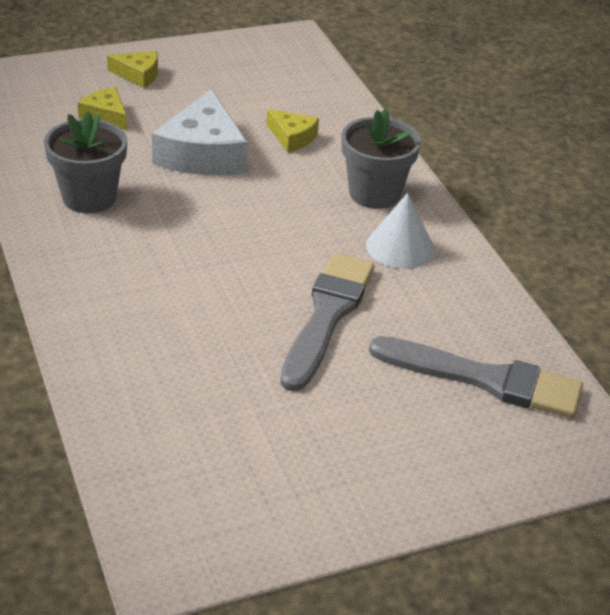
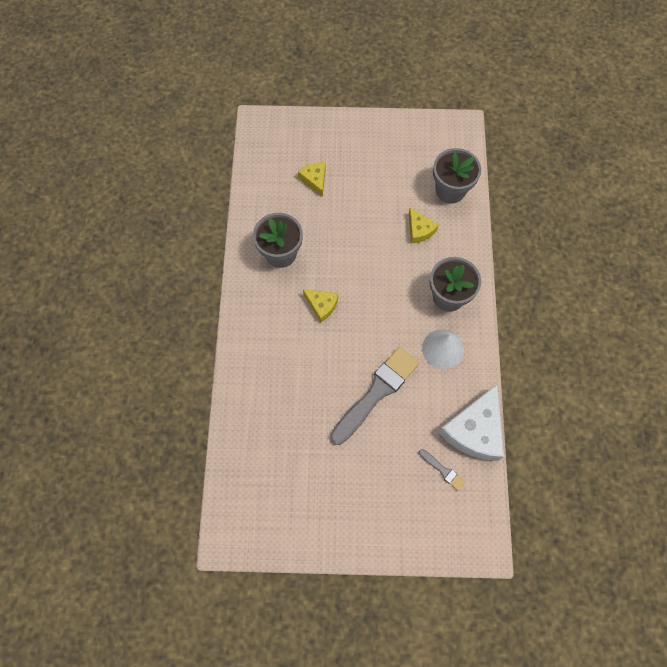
camera: 25 degrees right, 30 degrees up
(138, 75) = (348, 144): yellow cheese -> yellow cheese (322, 305)
(203, 153) = (359, 231): white cheese -> white cheese (474, 430)
(313, 94) = (450, 190): none -> grey flower pot
(485, 379) = (443, 470): grey brush -> grey brush, size x0.44

